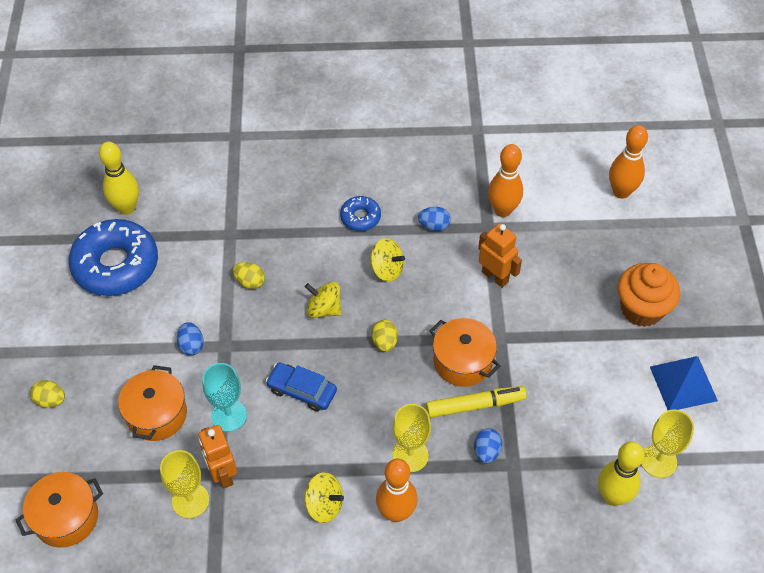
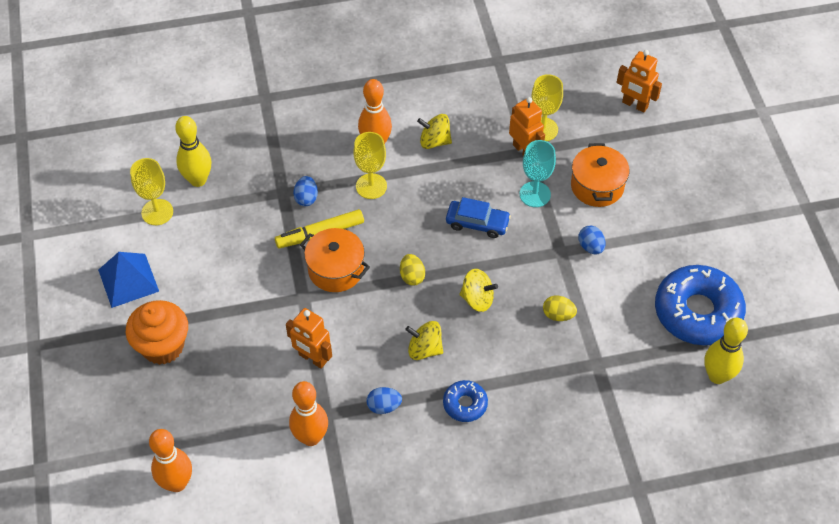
camera: 170 degrees right, 0 degrees up
(50, 400) = (693, 184): yellow egg -> none
(66, 517) = (634, 105): orange pot -> orange robot

